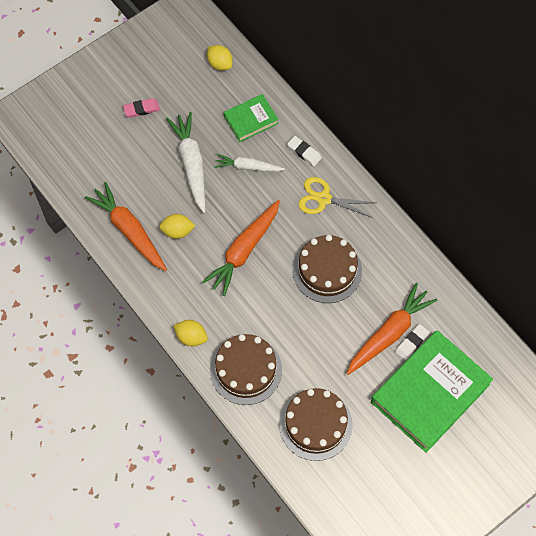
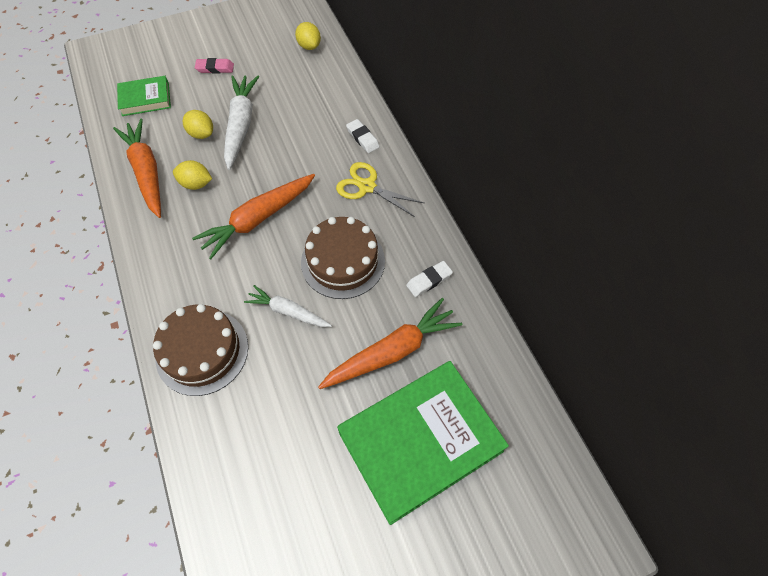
camera: 15 degrees right, 5 degrees down
(191, 337) = (157, 297): yellow lemon -> yellow lemon (201, 134)
(248, 167) = (298, 139): white carrot -> white carrot (288, 311)
(251, 120) = (319, 98): green book -> green book (145, 99)
(315, 424) = (258, 443): brown cake -> none
(411, 343) = (416, 370): white eraser -> white eraser (429, 280)

